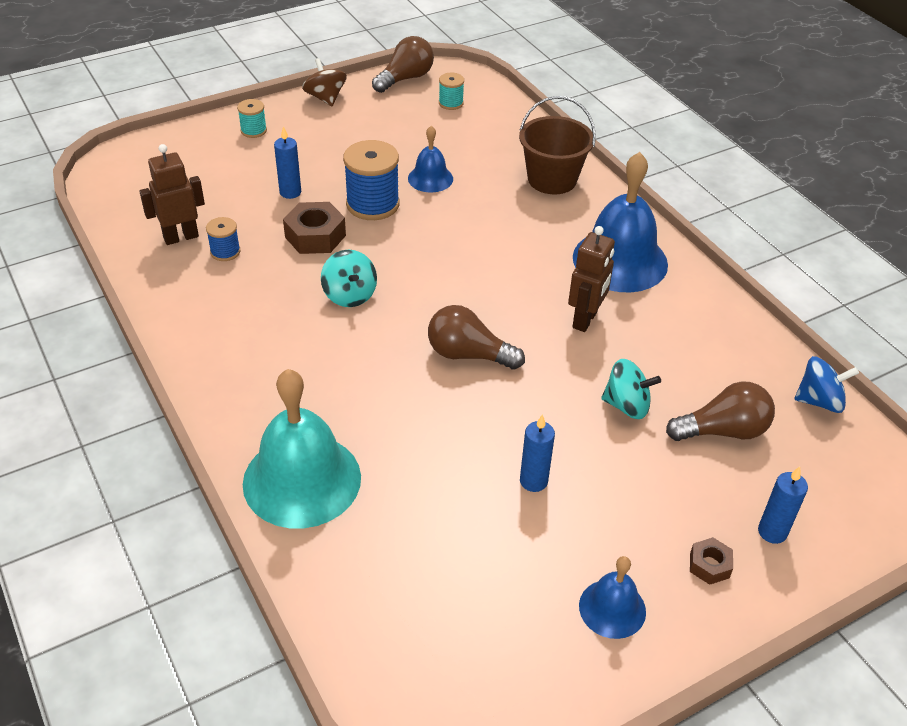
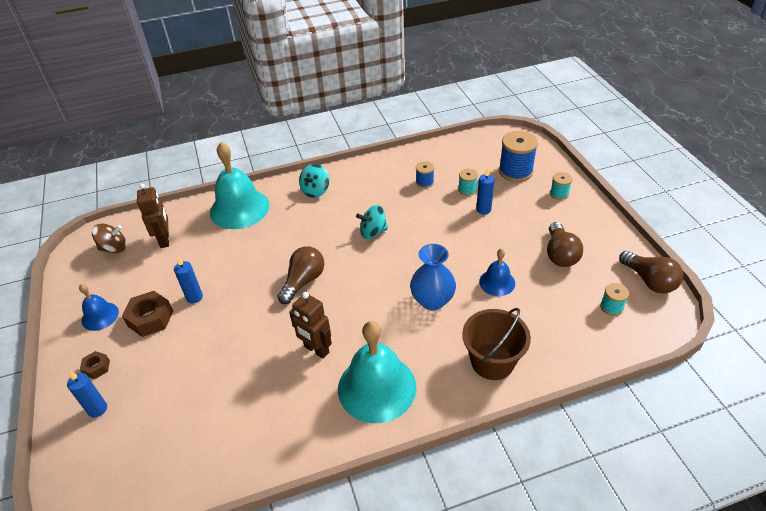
camera: 105 degrees right, 0 degrees up
(181, 237) = (441, 165): brown robot -> brown robot (165, 240)
(245, 208) = (467, 190): none -> turquoise spool
(315, 236) = (434, 219): brown nut -> brown nut (150, 318)
(325, 98) = (609, 231): brown spinning top -> brown spinning top (114, 248)
(372, 204) = (466, 248): blue spool -> blue spool (515, 171)
(474, 227) = (432, 300): none -> blue vase
(620, 260) = (377, 387): blue bell -> turquoise bell
(627, 405) = (229, 356): turquoise spinning top -> turquoise spinning top (315, 191)
(723, 431) = (184, 407): brown light bulb -> brown light bulb (560, 254)
(819, 401) = (181, 485): blue spinning top -> none

